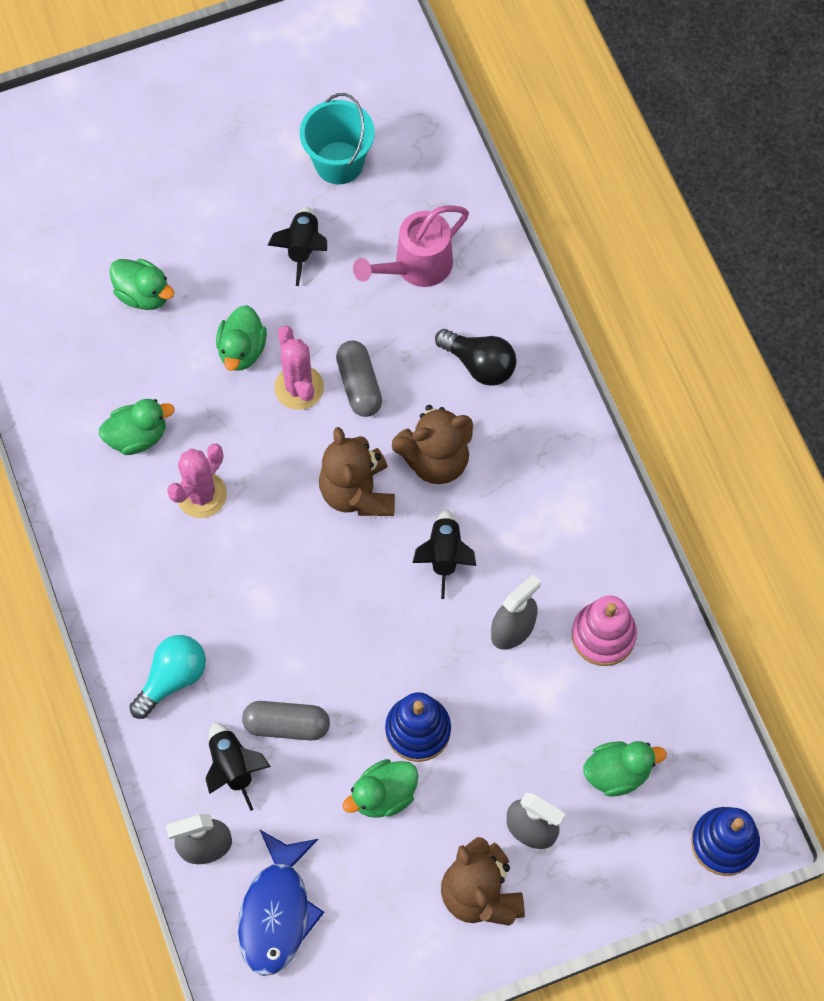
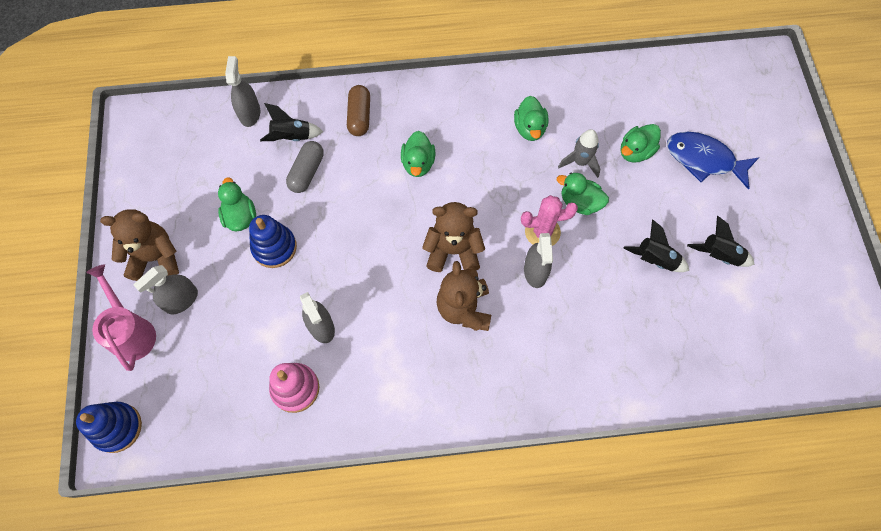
camera: 105 degrees right, 0 degrees up
(172, 678) = (359, 116): turquoise light bulb -> brown capsule
(178, 360) = (580, 162): none -> grey rocket
(201, 495) = (478, 156): pink cactus -> none
(277, 911) = (195, 142): blue fish -> blue fish (704, 160)
(339, 163) = (726, 302): turquoise bucket -> none
(359, 385) = (535, 271): grey capsule -> grey spray bottle
(416, 267) = (625, 335): pink watering can -> pink watering can (131, 331)
(444, 555) = (390, 295): black rocket -> black rocket (719, 255)
(479, 364) = (533, 360): black light bulb -> none
(617, 773) = (195, 368): green duck -> green duck (418, 163)

